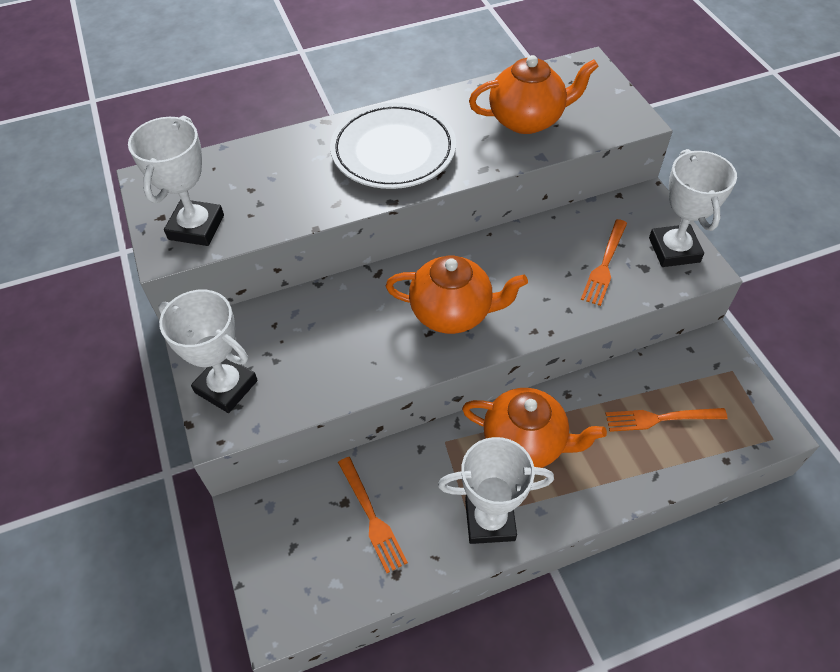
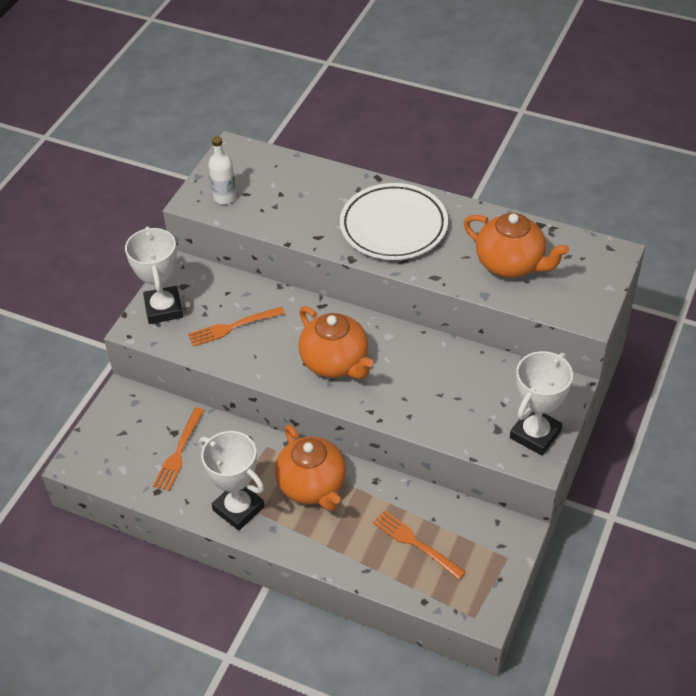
camera: 45 degrees right, 5 degrees down
(196, 227) = (225, 197): white trophy -> white bottle
(605, 265) = (472, 407): orange fork -> orange fork (232, 327)

